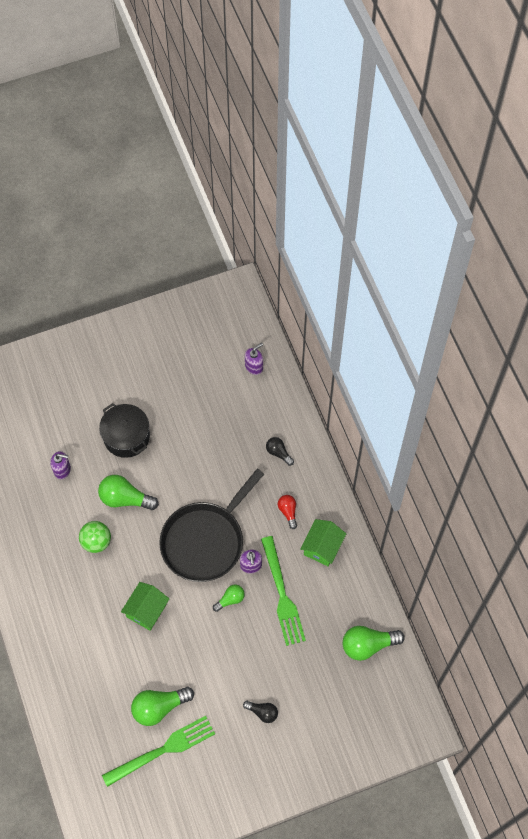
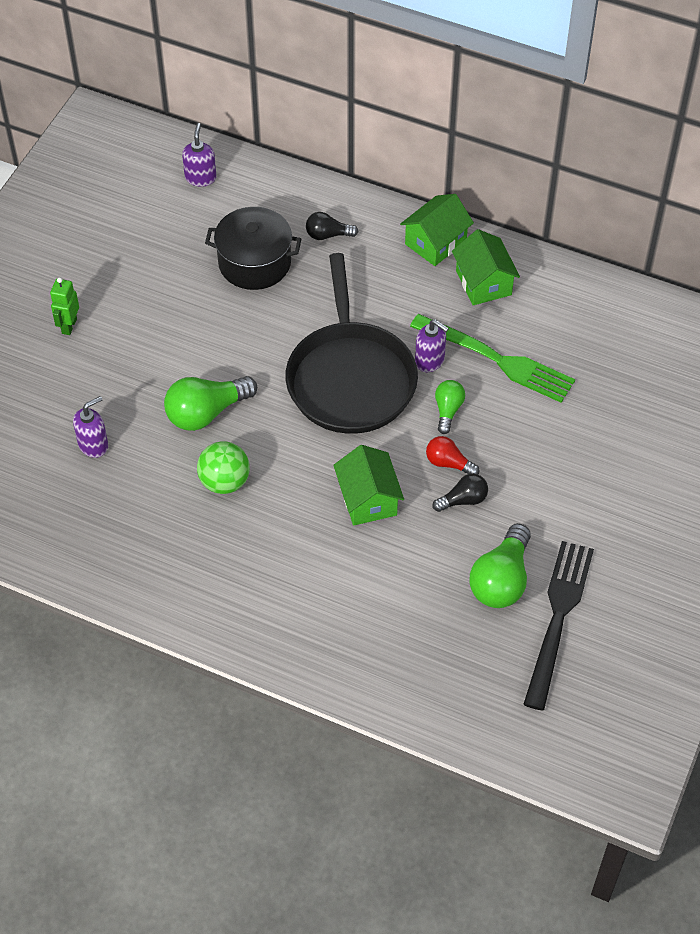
camera: 45 degrees left, 10 degrees down
(114, 397) = (69, 326): none -> green robot
(126, 436) = (133, 352): black pot -> black pot (254, 263)
(162, 750) = (558, 618): green fork -> black fork
(262, 712) = (616, 485): black light bulb -> black light bulb (463, 500)
(288, 512) = (406, 280): red light bulb -> red light bulb (448, 463)
(324, 504) = (435, 242): none -> green house
(368, 645) = (641, 331): green light bulb -> none

